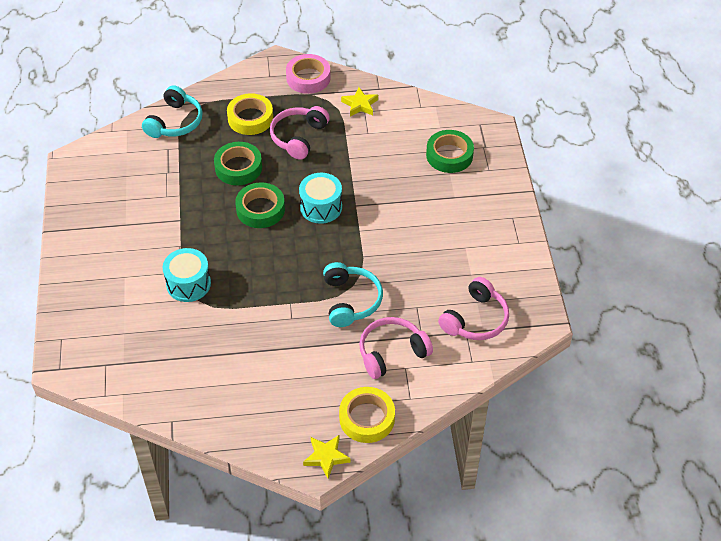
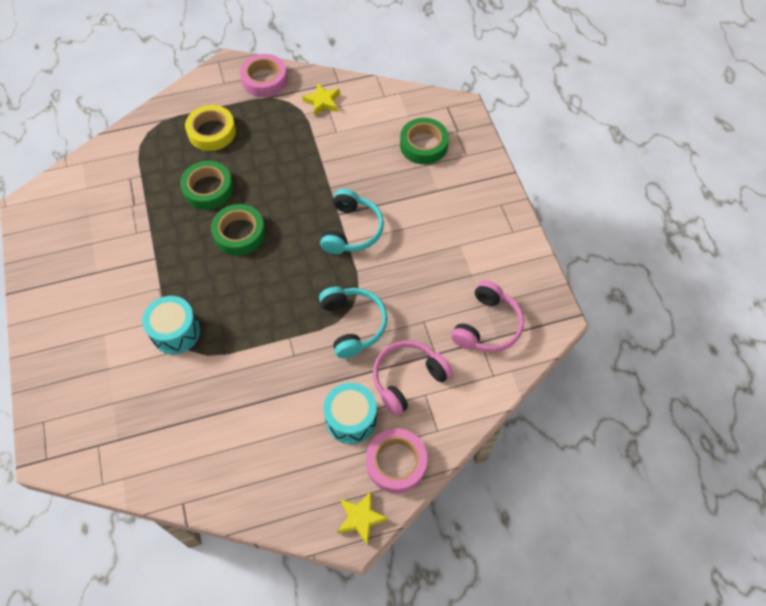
camera: 10 degrees left, 10 degrees up
(175, 122) = (133, 147): turquoise headphones -> turquoise headphones (352, 230)
(298, 137) = (265, 146): pink headphones -> none
(321, 207) = (302, 221): turquoise drum -> turquoise drum (351, 419)
(367, 418) = (396, 462): yellow tape -> pink tape

